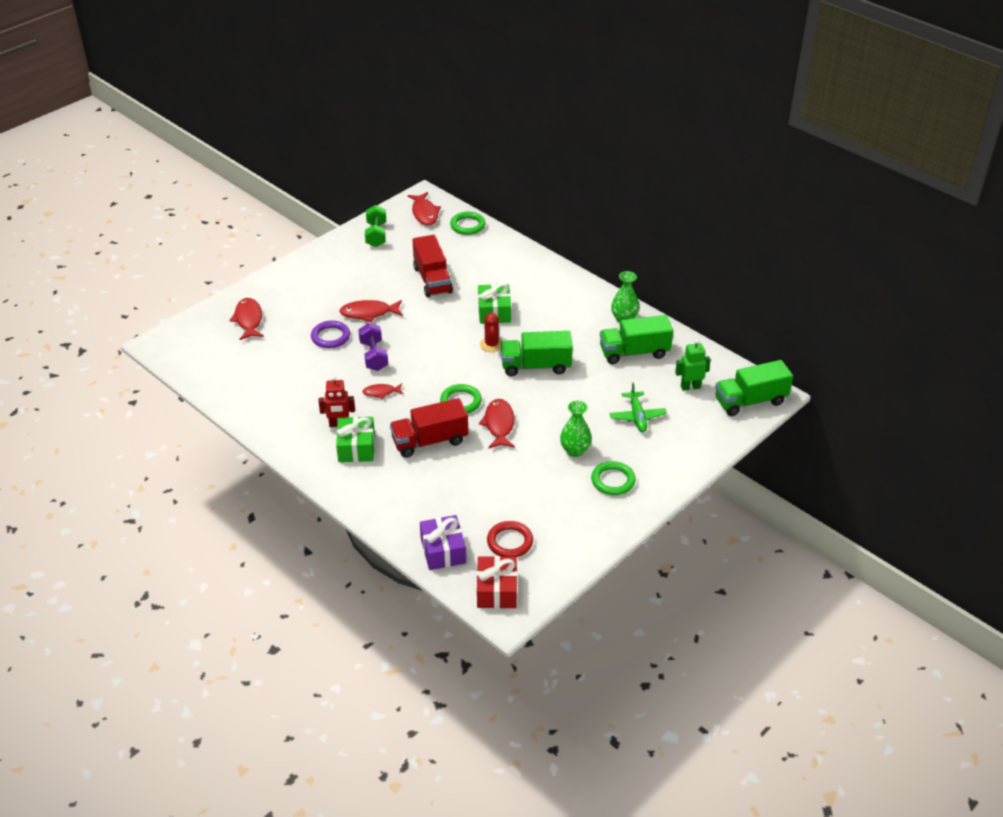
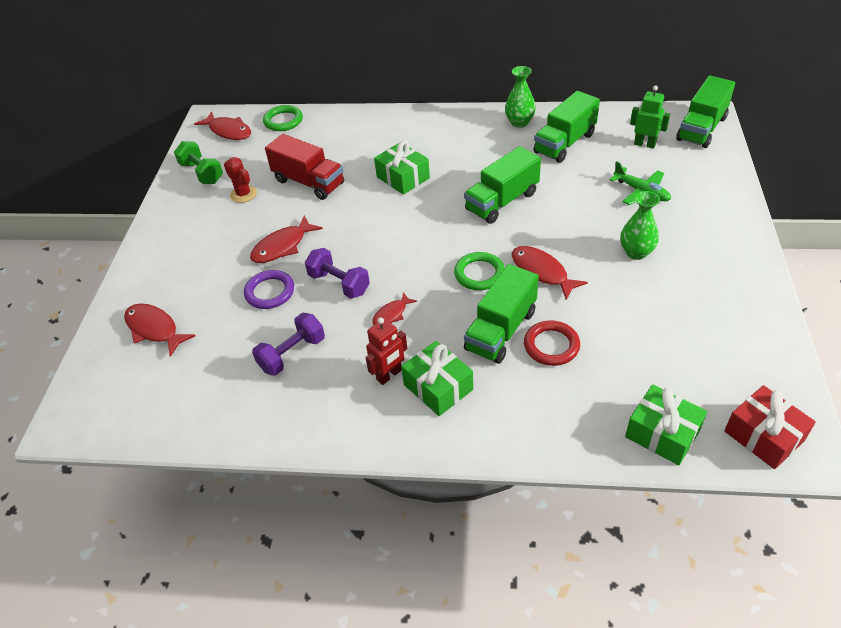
camera: 35 degrees left, 5 degrees up
(303, 380) = (292, 354): none -> purple dumbbell
(430, 441) = (501, 330): red truck -> green truck
(443, 550) = (662, 433): purple gift -> green gift
(491, 344) = (438, 206): red cactus -> red cactus (243, 194)
(510, 542) = (705, 377): red ring -> red ring (551, 345)
(613, 480) = (702, 257): green ring -> none
(690, 387) = (644, 144): green robot -> green robot turned 75 degrees clockwise

